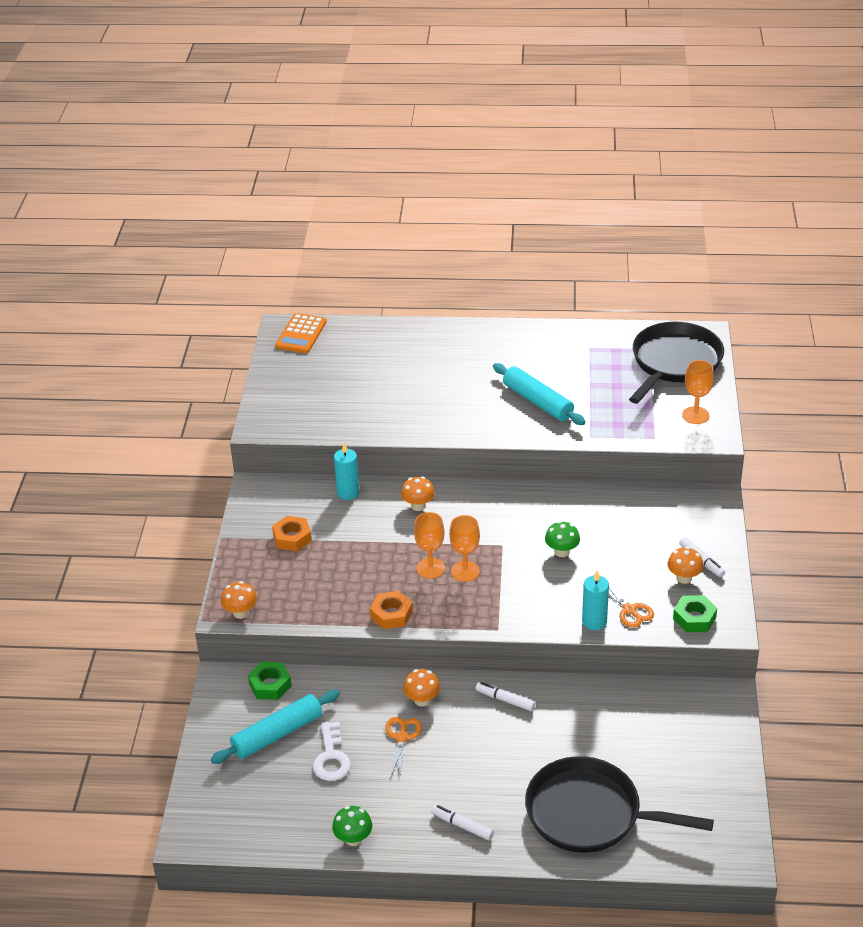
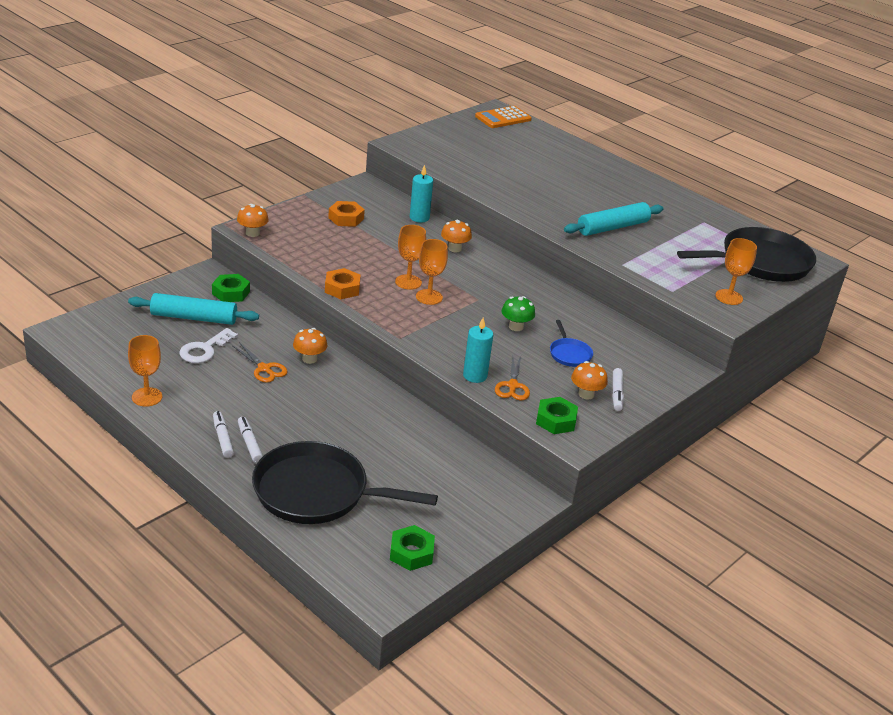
camera: 35 degrees right, 5 degrees down
(353, 838) = (147, 397): green mushroom -> orange goblet
(402, 737) = (264, 369): orange scissors -> orange scissors turned 90 degrees clockwise
(505, 700) = (364, 394): white marker -> white marker (249, 443)
(537, 402) = (613, 227): turquoise rolling pin -> turquoise rolling pin turned 60 degrees clockwise
(589, 813) = (316, 492): black pan -> black pan turned 45 degrees counterclockwise
(628, 549) = (569, 354): none -> blue pan
(712, 807) = (411, 553): none -> green nut

